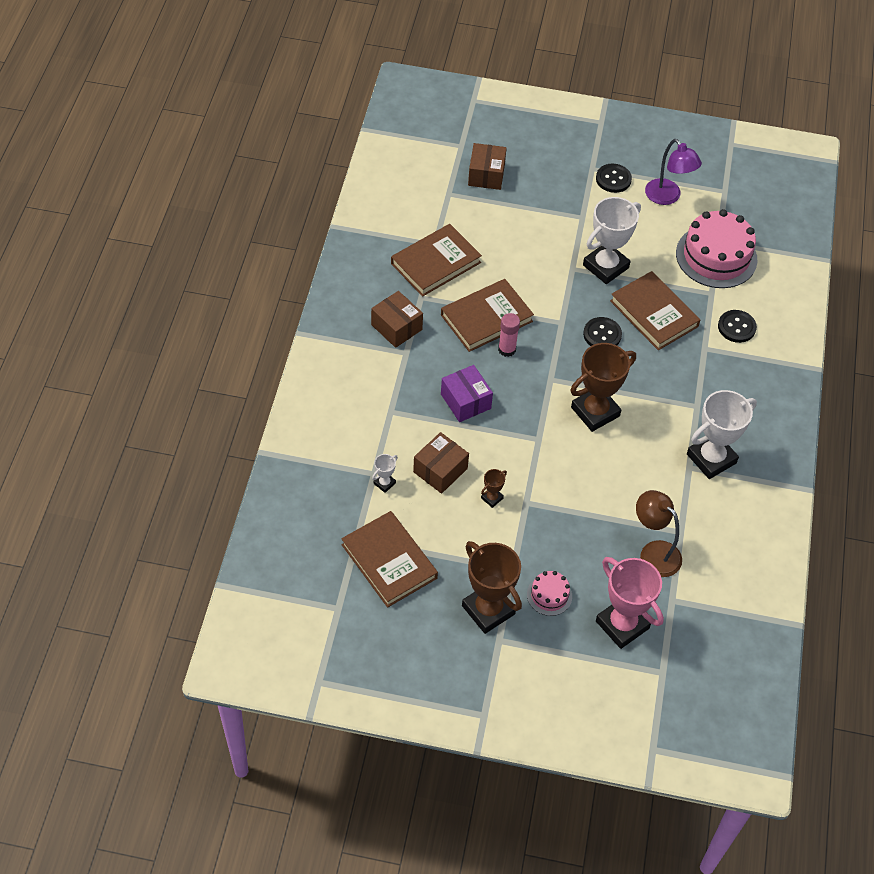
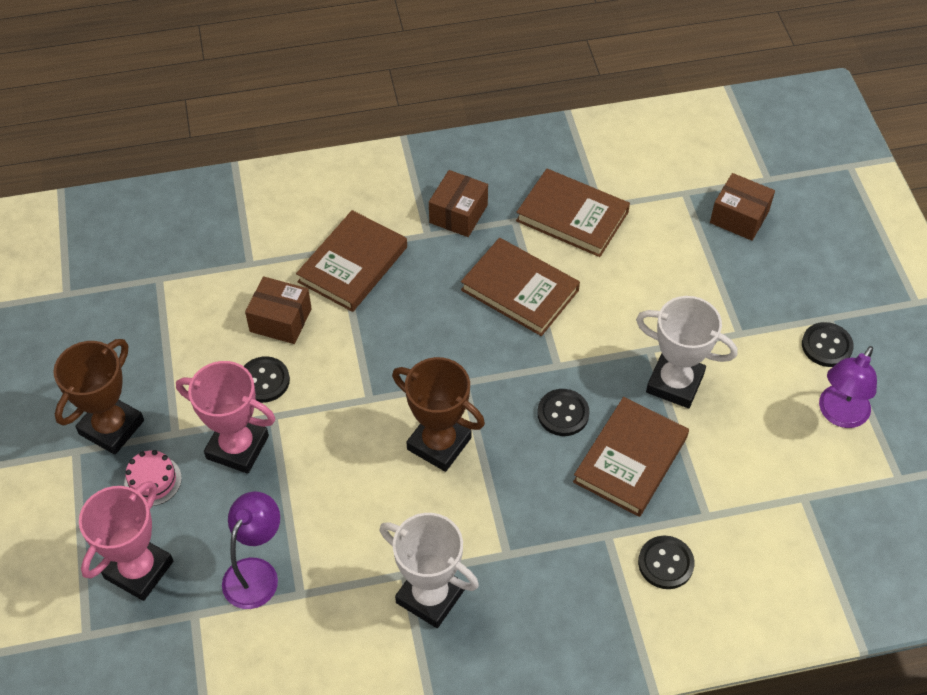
camera: 70 degrees right, 0 degrees up
(384, 483) = (240, 277): white trophy -> none
(389, 561) = (141, 316): brown book -> brown book (353, 264)
(465, 401) = (388, 311): purple box -> none
(486, 175) = (739, 217): brown box -> brown box turned 45 degrees clockwise
(492, 498) = (264, 381): brown trophy -> black button
(507, 349) = (484, 325): pink glue stick -> none
(544, 533) = (237, 447): none -> pink trophy
(654, 552) = (256, 572): brown lamp -> purple lamp
(716, 256) = (774, 503): pink cake -> none

